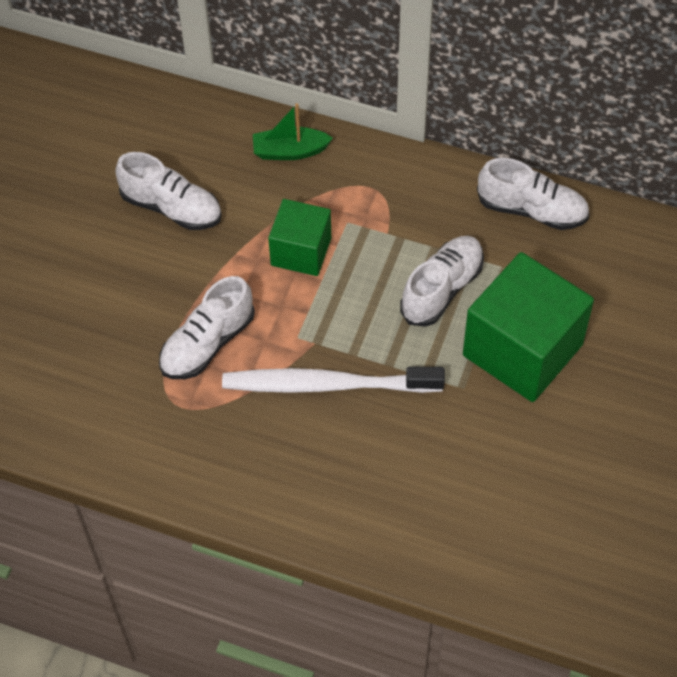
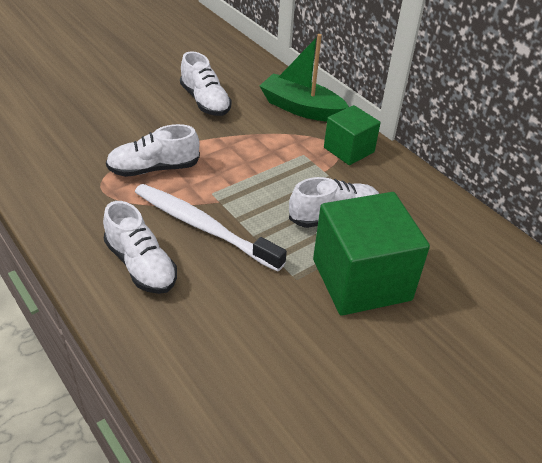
camera: 30 degrees right, 15 degrees down
(290, 151) = (301, 108): green boat -> green boat, size x1.60
(301, 251) = (259, 154): green cube -> green cube (349, 150)
(531, 210) = (438, 206): white shoe -> white shoe (141, 265)

